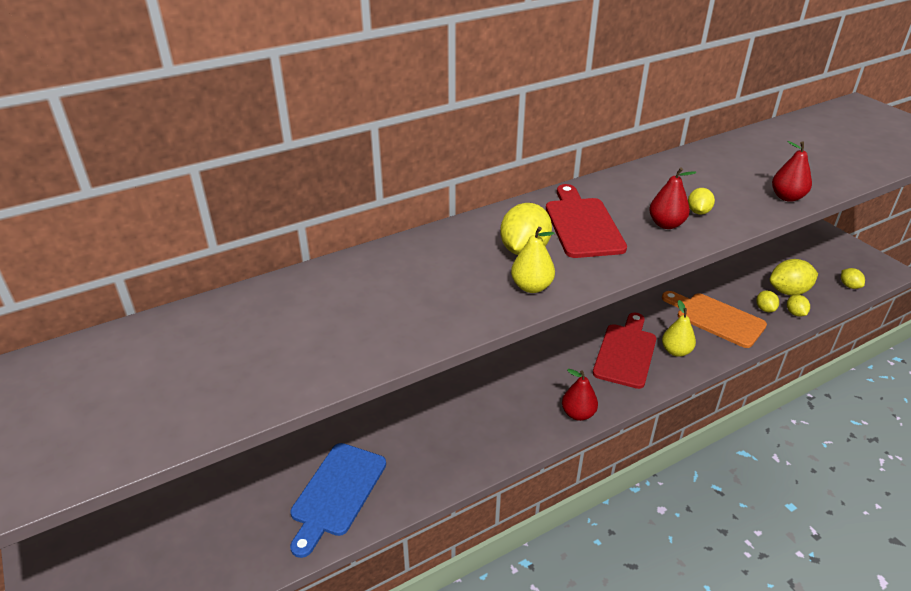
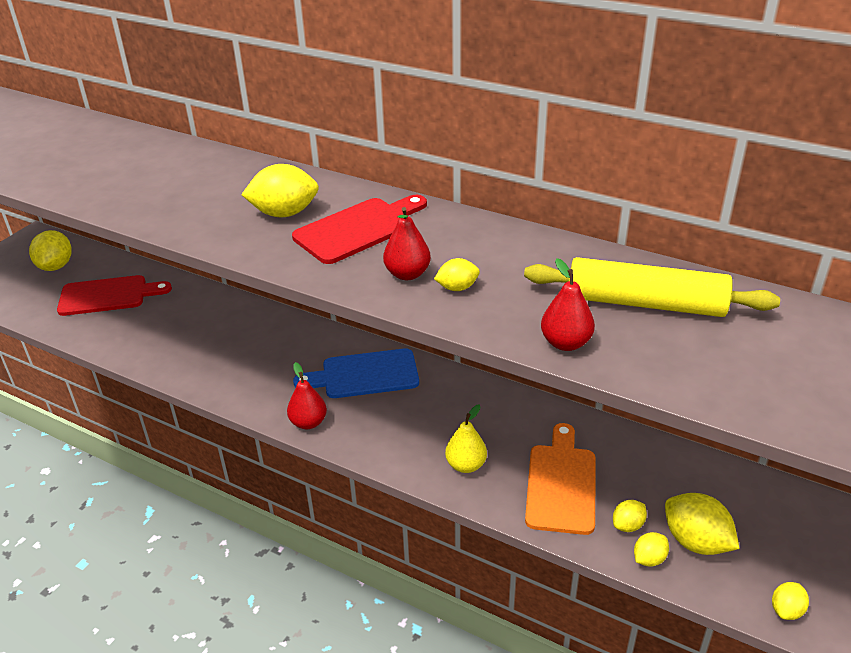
camera: 60 degrees right, 0 degrees up
(141, 535) = (56, 266): none -> yellow lemon
(336, 493) = (132, 326): blue cutting board -> blue cutting board (364, 375)
(531, 287) = (226, 233): yellow pear -> none
(626, 352) = (430, 427): red cutting board -> red cutting board (108, 295)
(757, 160) = (645, 303): none -> yellow rolling pin

